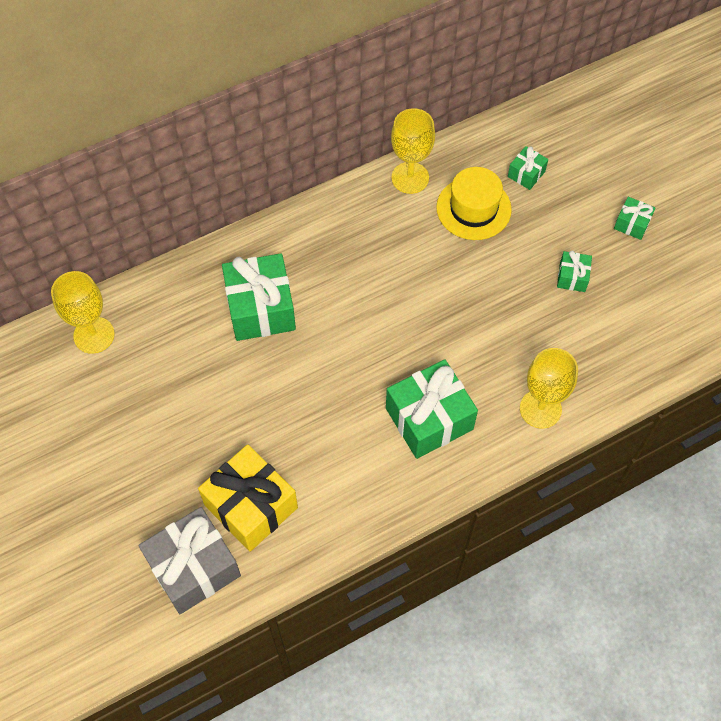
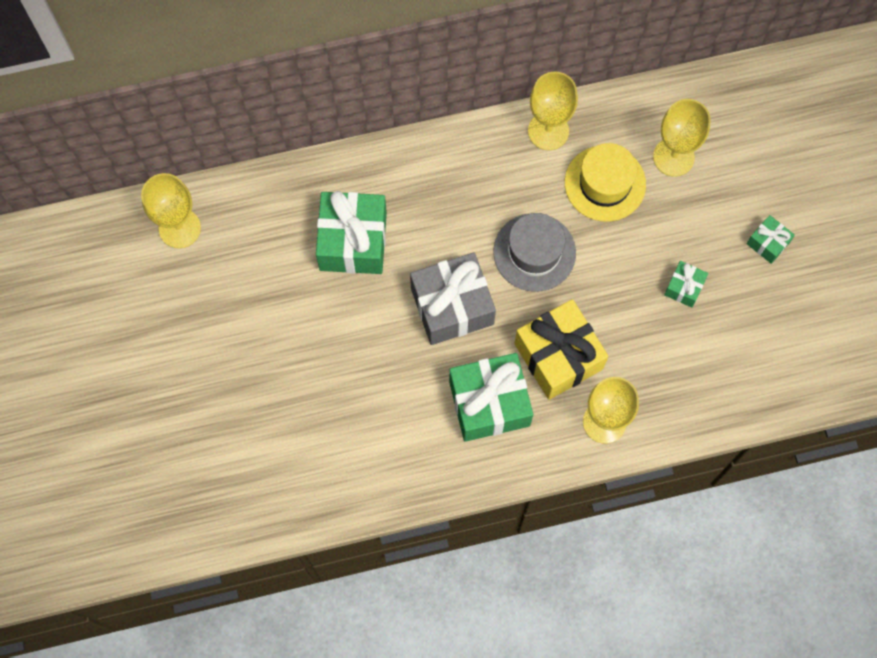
camera: 15 degrees right, 10 degrees up
(194, 568) = (221, 494): grey gift -> grey gift (452, 306)
(251, 506) = (290, 447): yellow gift -> yellow gift (558, 356)
(429, 279) = (534, 252): none -> grey hat
(526, 174) = (673, 157): green gift -> yellow goblet

